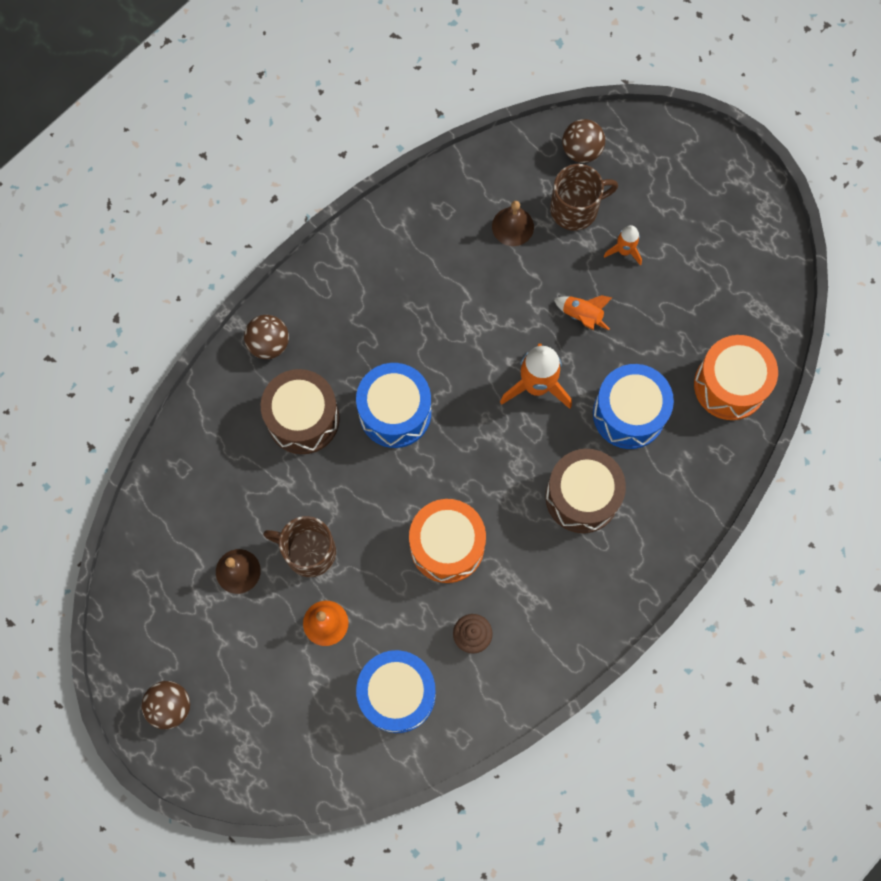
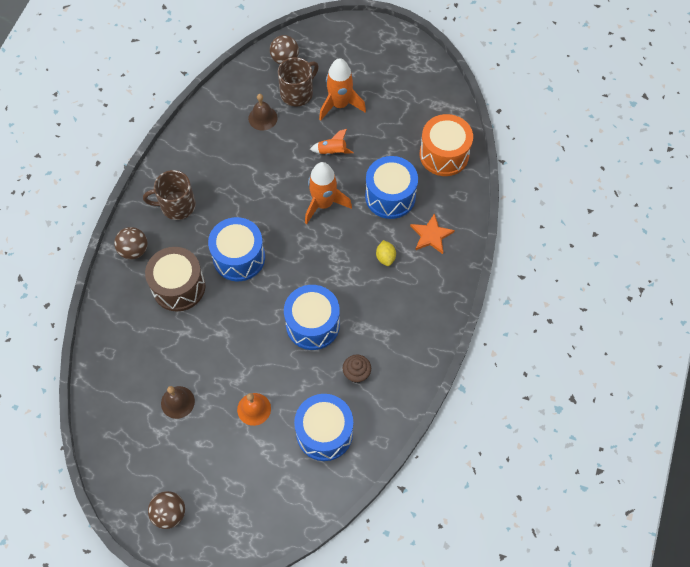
camera: 25 degrees left, 10 degrees down
(308, 551) = (221, 368): brown mug -> brown mug (177, 205)
(447, 546) = (312, 324): orange drum -> blue drum
(582, 497) = (385, 257): brown drum -> yellow lemon
(624, 251) = (340, 105): orange rocket -> orange rocket, size x1.81
(656, 493) = (431, 235): none -> orange star

